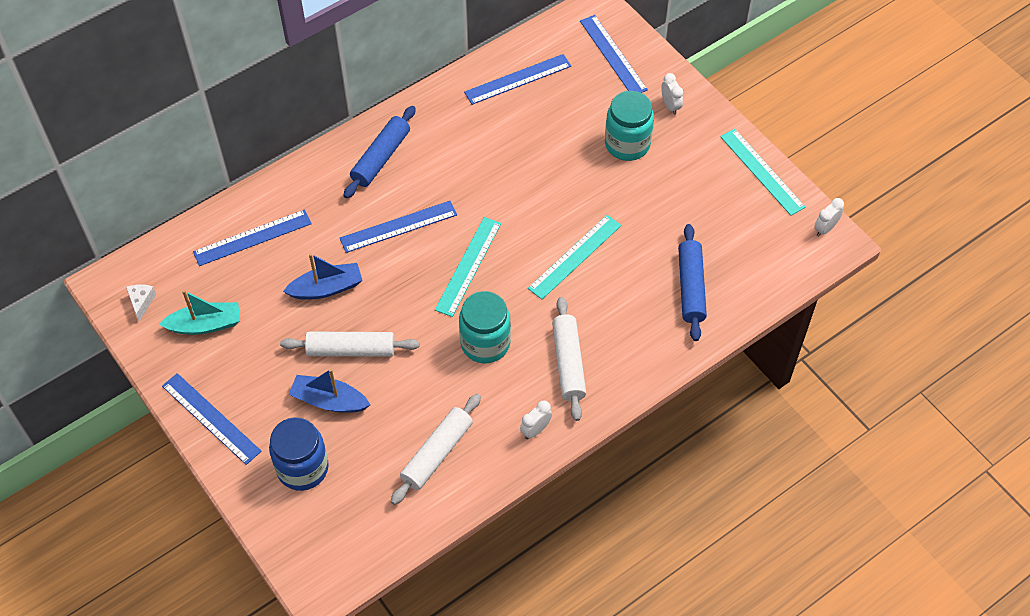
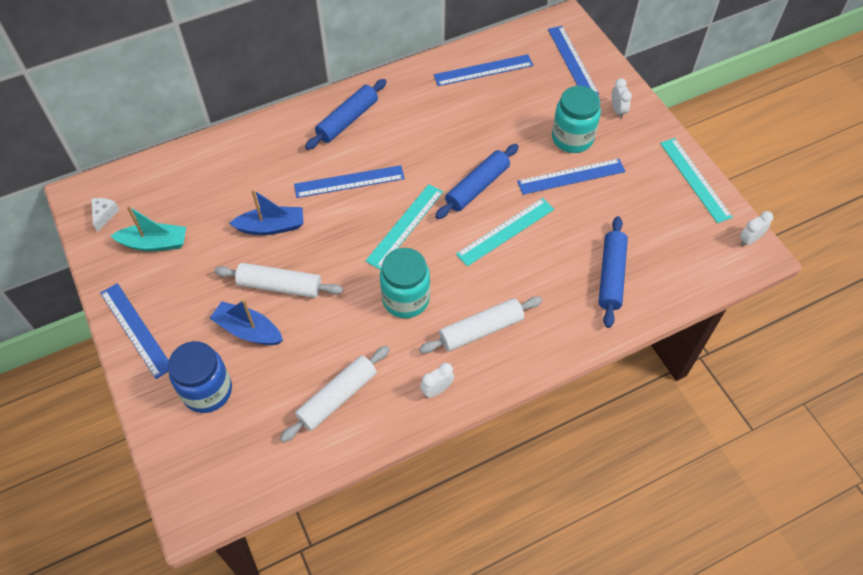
camera: 10 degrees right, 0 degrees up
(252, 238) = (217, 173): blue ruler -> blue ruler (571, 176)
(536, 212) = (477, 187): none -> blue rolling pin
(568, 363) = (481, 330): white rolling pin -> white rolling pin turned 60 degrees clockwise

